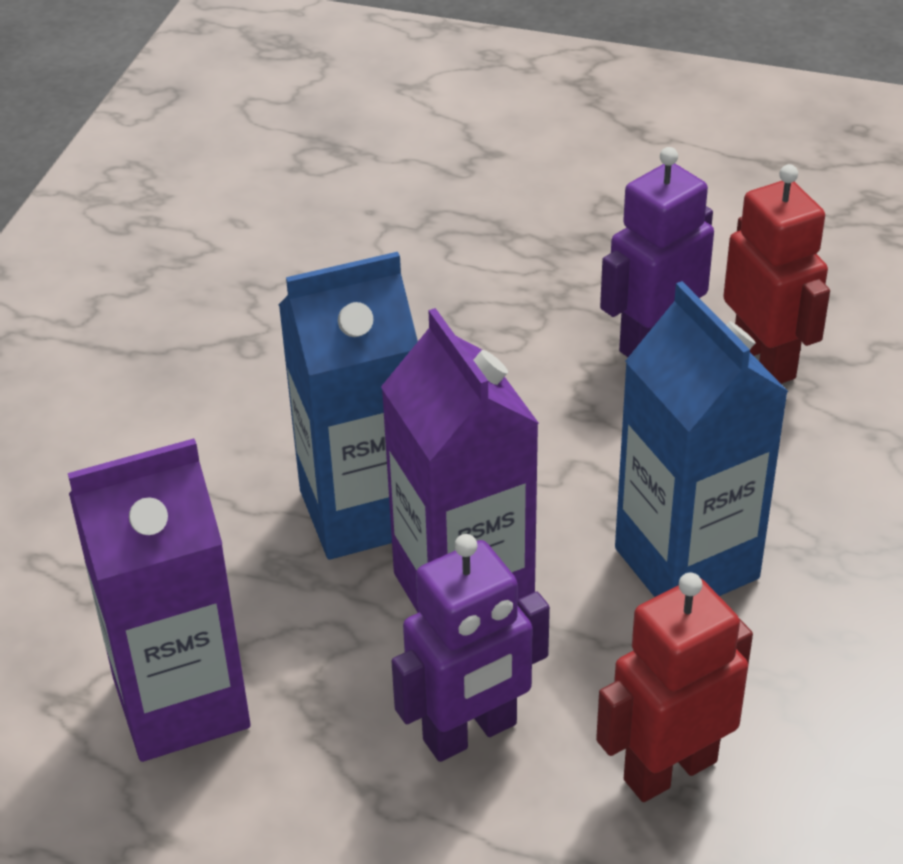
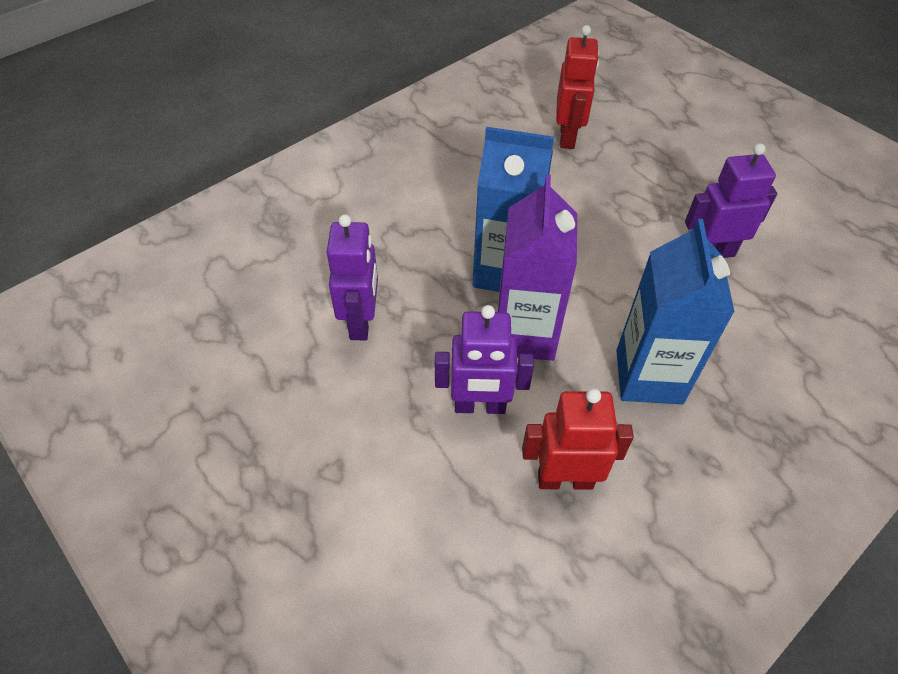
camera: 30 degrees right, 10 degrees up
(181, 703) = (361, 322): purple carton -> purple robot
(765, 360) = (767, 289): red robot -> red robot (568, 137)

